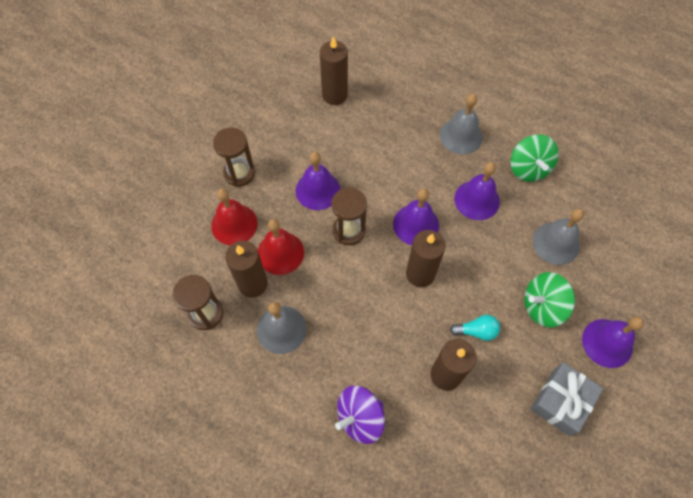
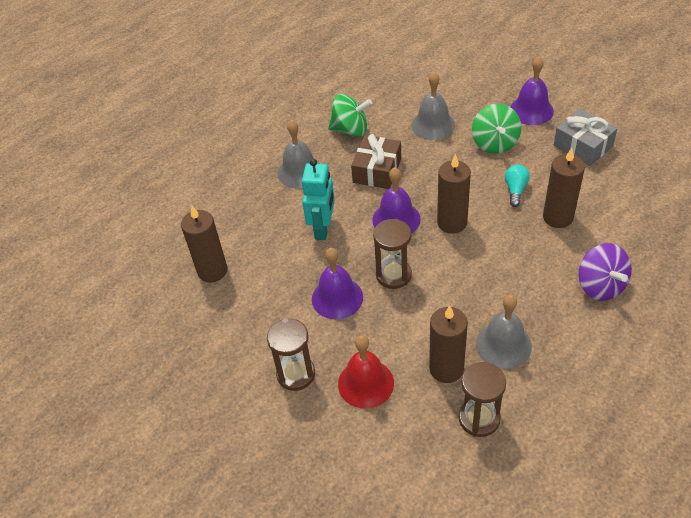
camera: 75 degrees left, 15 degrees down
(280, 253) = (411, 339): red bell -> none
(394, 166) = (323, 228): none -> turquoise robot
(477, 200) = (377, 170): purple bell -> brown gift

